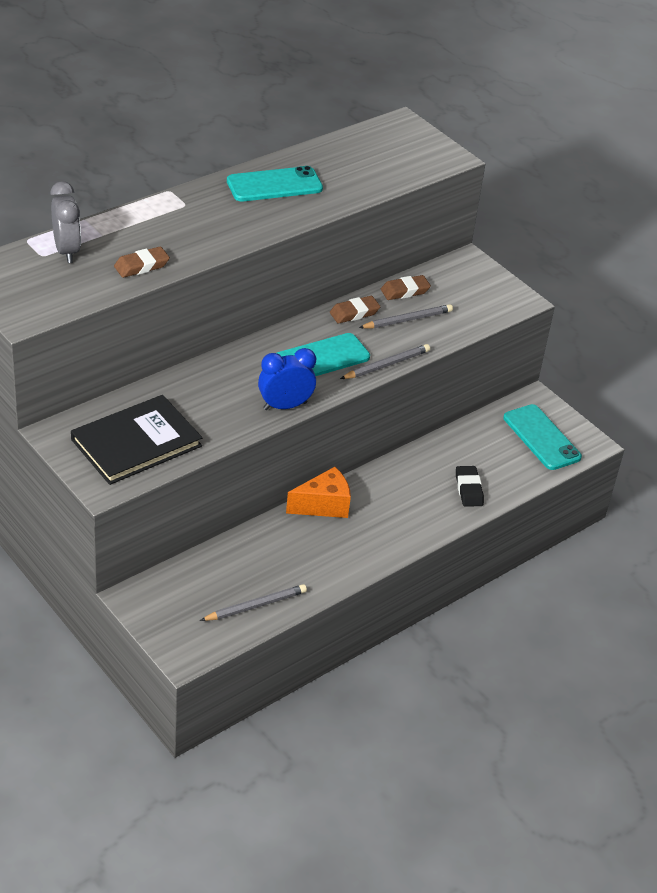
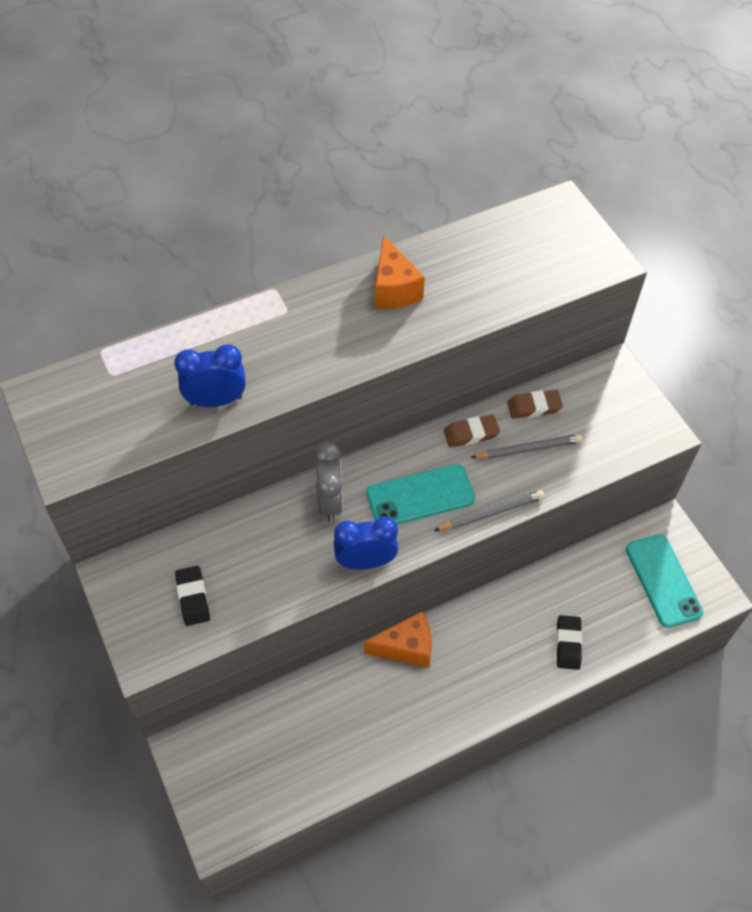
camera: 15 degrees right, 15 degrees up
(67, 251) = (139, 371): grey clock -> grey clock (330, 501)
(136, 443) = (193, 598): black book -> black eraser
(141, 266) = (216, 400): brown eraser -> blue clock
(256, 606) = (306, 778): grey pencil -> none
(274, 185) = (394, 289): turquoise phone -> orange cheese

